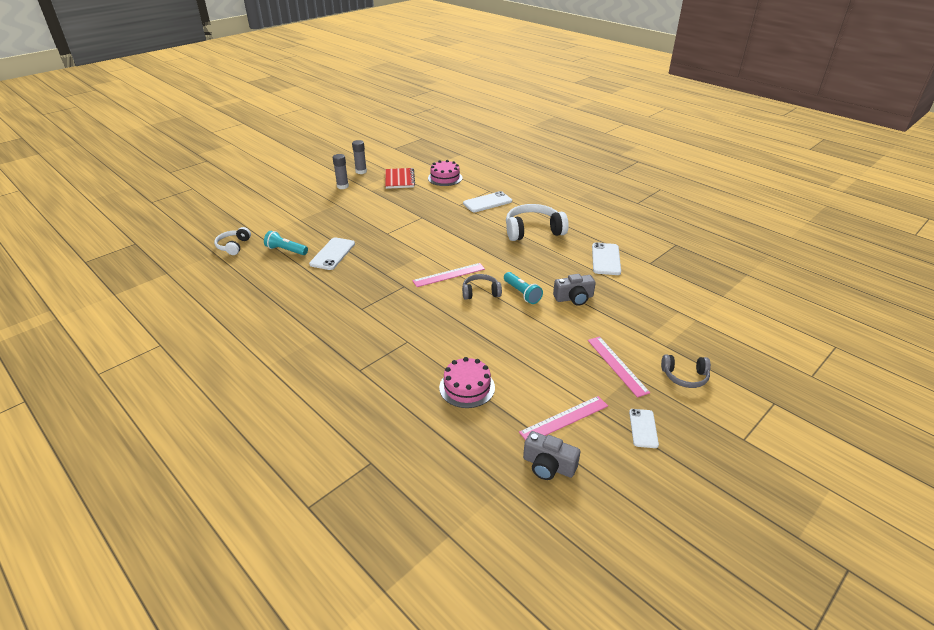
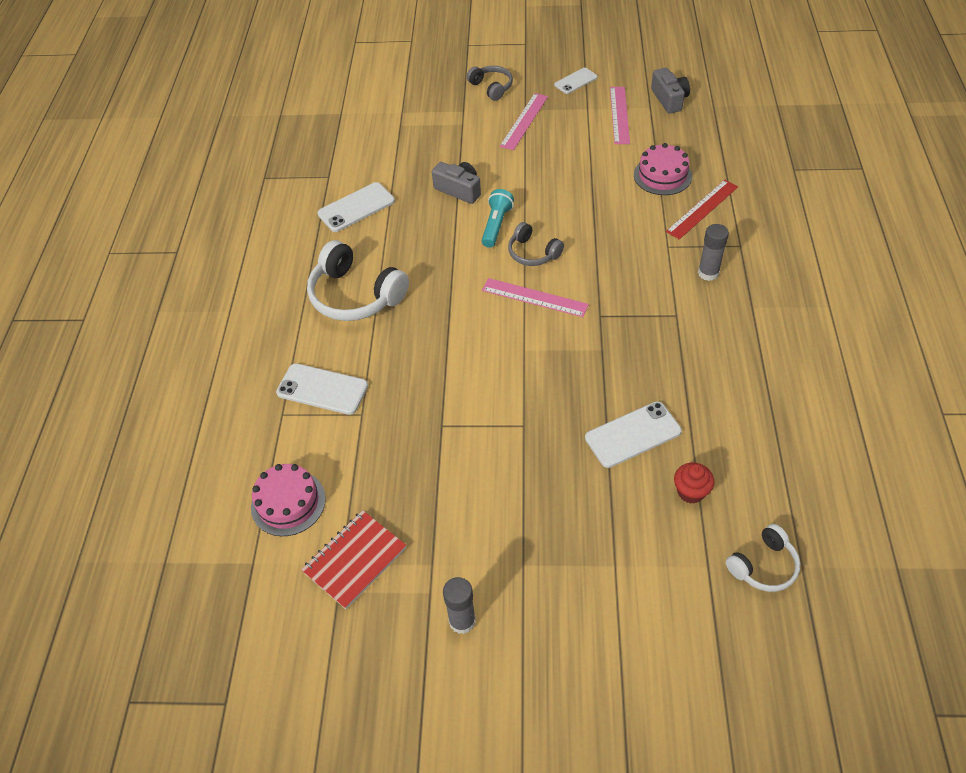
camera: 130 degrees left, 15 degrees up
(286, 250) = (691, 492): turquoise flashlight -> red cupcake
(361, 171) = (381, 652): grey glue stick -> grey glue stick (708, 273)
(411, 380) = (702, 209): none -> red ruler
(564, 419) = (619, 115): pink ruler -> pink ruler turned 75 degrees clockwise

